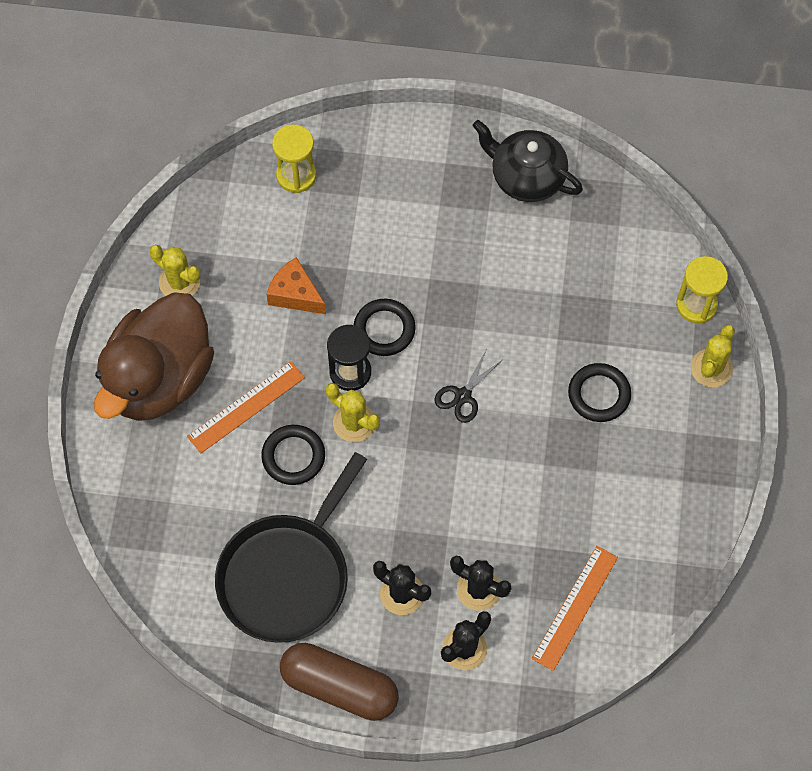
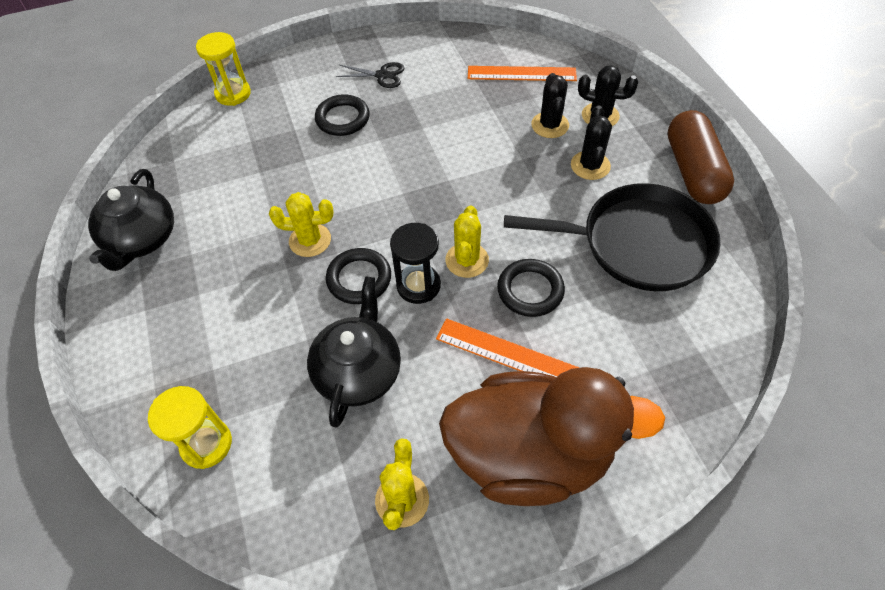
camera: 115 degrees left, 10 degrees down
(295, 294) = (358, 372): orange cheese -> black teapot
(463, 396) = (393, 197): black scissors -> black scissors (382, 75)
(711, 368) = (285, 70): yellow cactus -> yellow cactus (310, 240)

